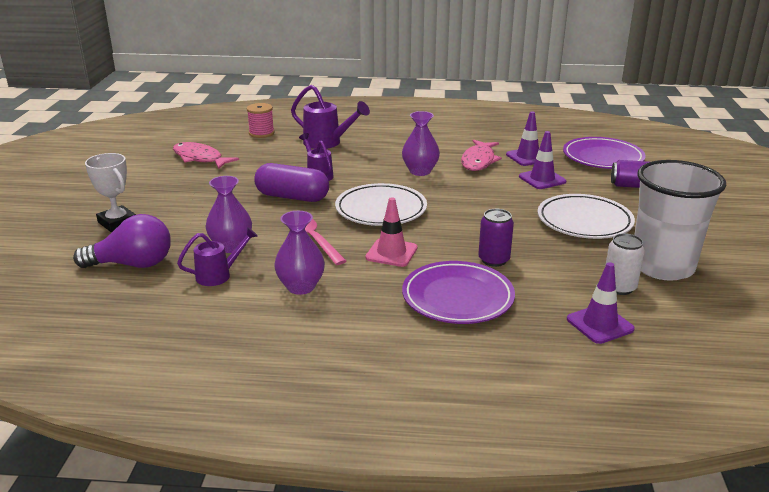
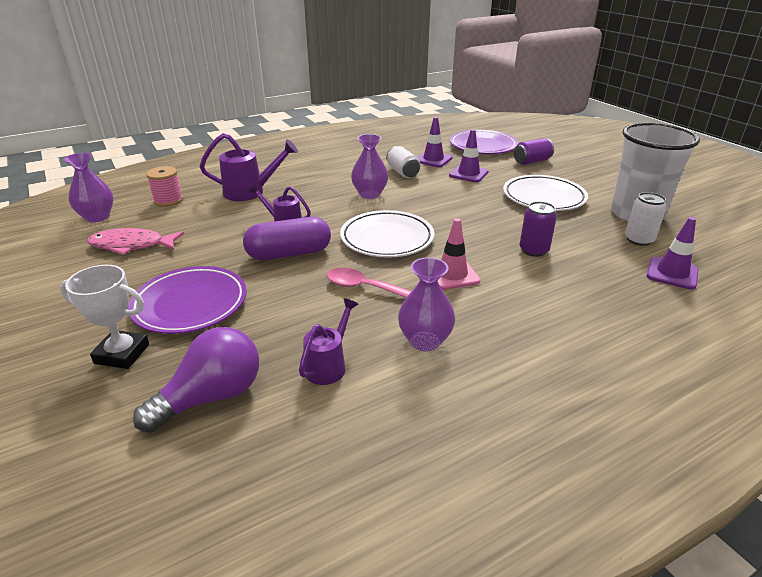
camera: 35 degrees left, 5 degrees up
(231, 246) = (298, 328): purple vase -> purple vase (97, 217)
(457, 298) = (558, 293): purple plate -> purple plate (190, 304)
(478, 161) = (402, 172): pink fish -> white can

